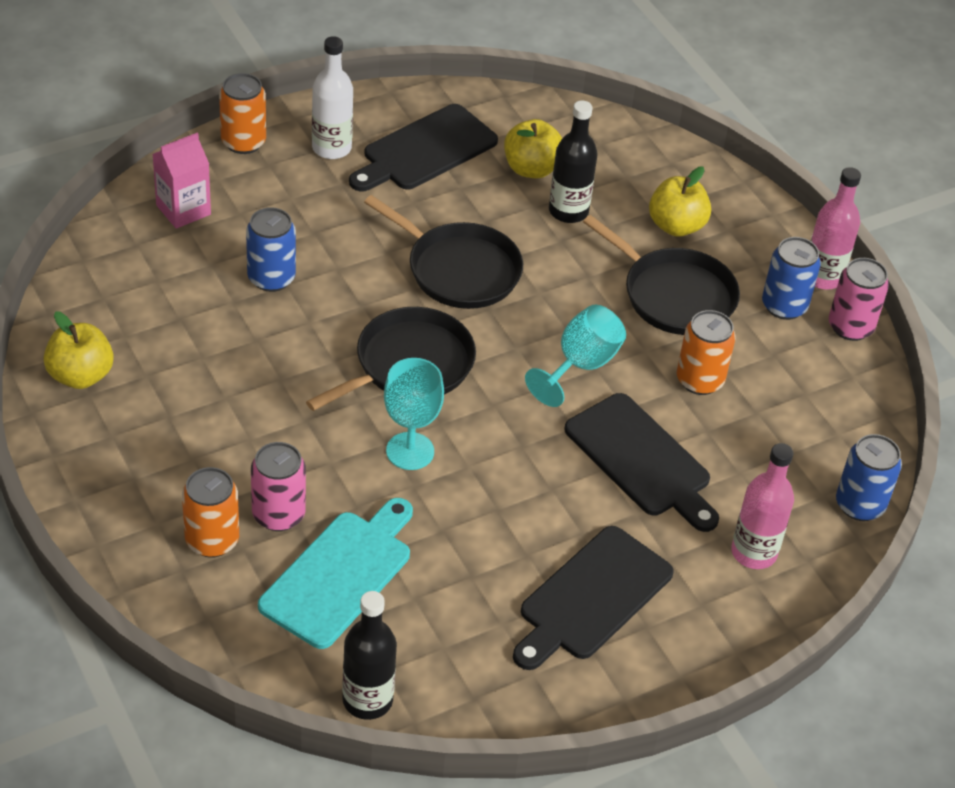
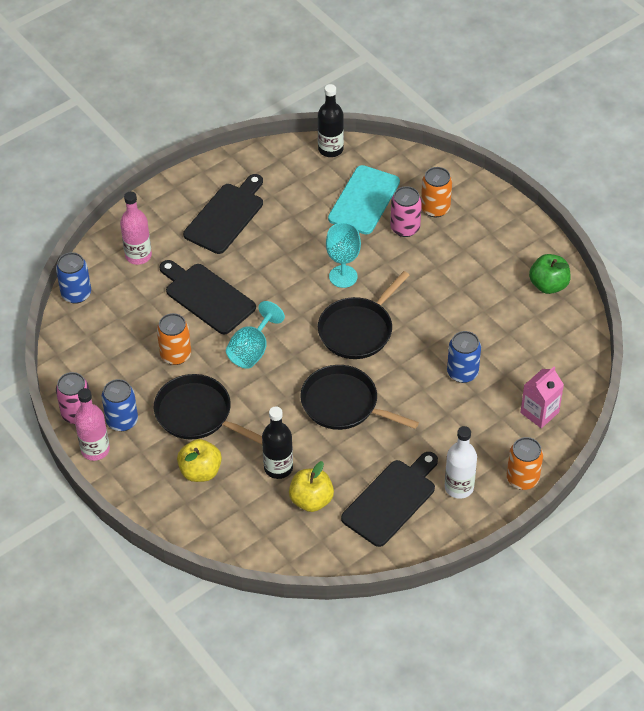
camera: 175 degrees right, 5 degrees up
(80, 375) = (548, 285): yellow apple -> green apple

